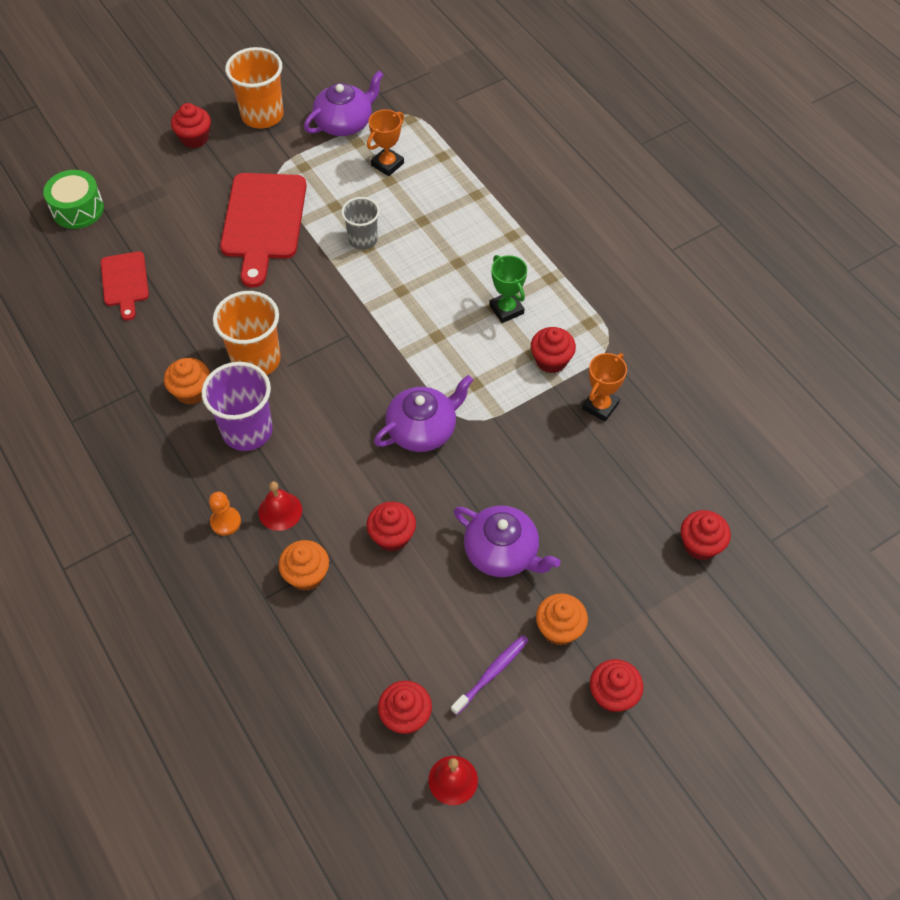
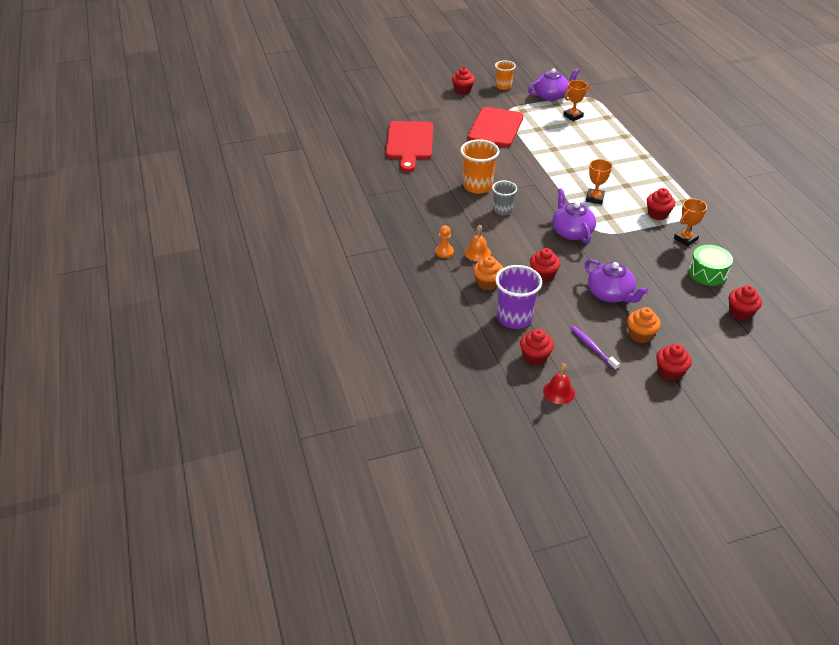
camera: 15 degrees right, 15 degrees down
(78, 209) = (390, 110): green drum -> green drum (707, 273)
(125, 282) = (409, 143): red cutting board -> red cutting board, size x1.79
(191, 391) = (437, 194): orange cupcake -> none
(247, 430) = (465, 215): purple cup -> purple cup (514, 318)
(262, 115) = (503, 86): orange cup -> orange cup, size x0.63
(280, 511) = (477, 253): red bell -> orange bell
(363, 239) = (552, 145): grey cup -> grey cup (502, 210)
(423, 429) = (571, 231): purple teapot -> purple teapot turned 90 degrees counterclockwise
(449, 347) = (595, 198): none -> orange trophy
(491, 674) = (593, 348): purple toothbrush -> purple toothbrush turned 90 degrees counterclockwise
(506, 309) = (633, 188): green trophy -> none

